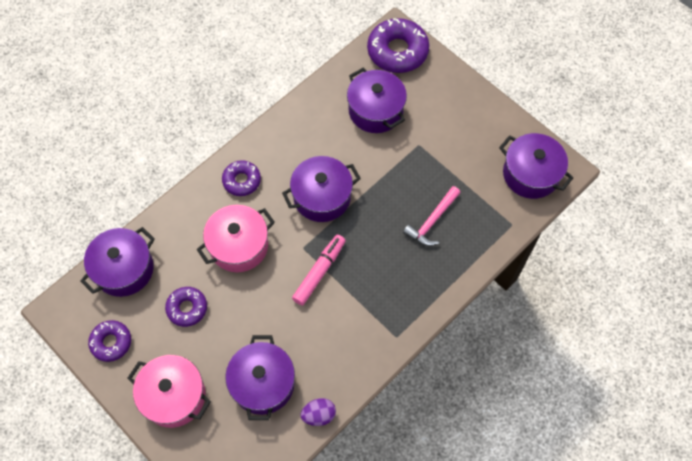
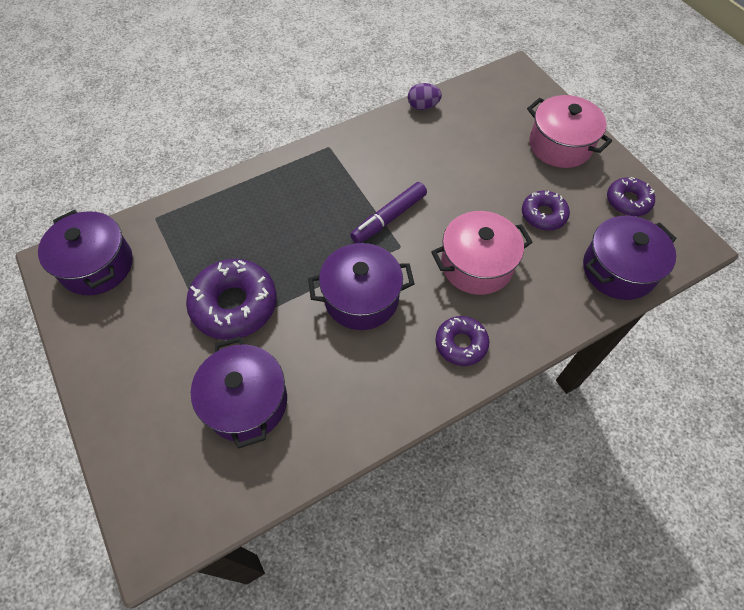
camera: 165 degrees left, 5 degrees down
(263, 383) = (471, 138): purple pot -> none
(319, 272) = (389, 218): pink marker -> purple marker
(397, 51) = (167, 501): purple donut -> purple donut (234, 305)
(432, 221) = (241, 241): pink hammer -> none

